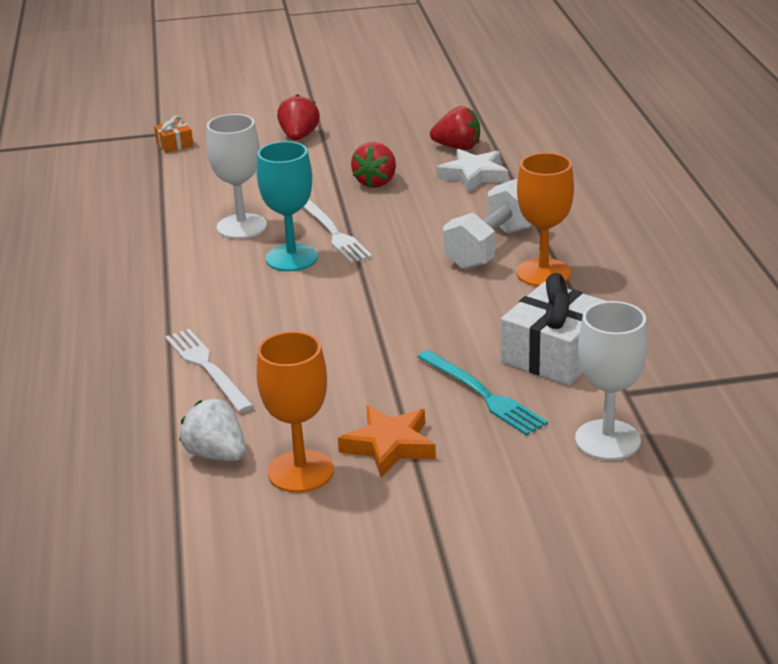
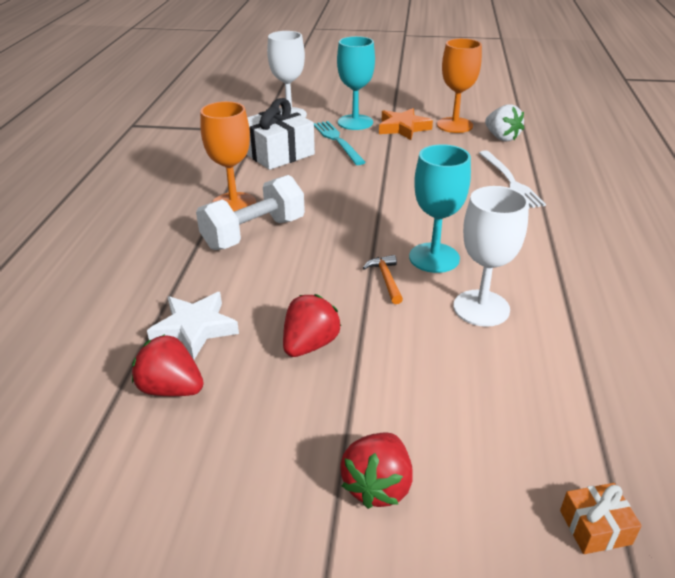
camera: 165 degrees left, 5 degrees up
(333, 232) = (386, 279): white fork -> orange hammer
(479, 444) = (355, 122): none -> turquoise goblet

